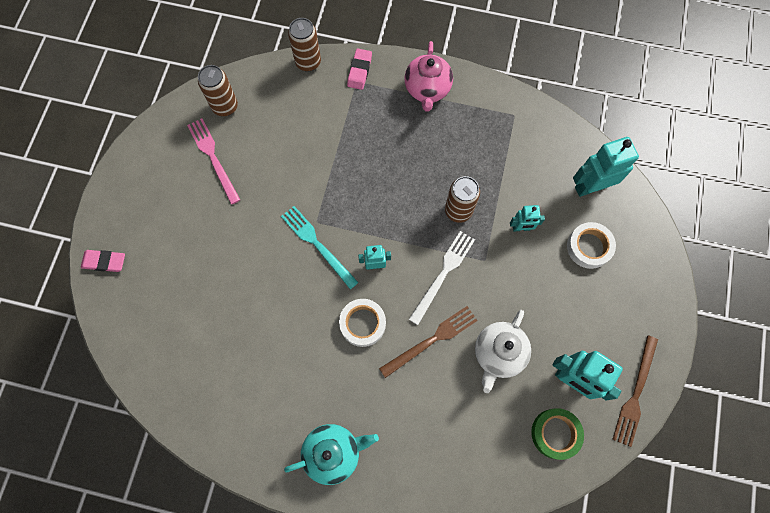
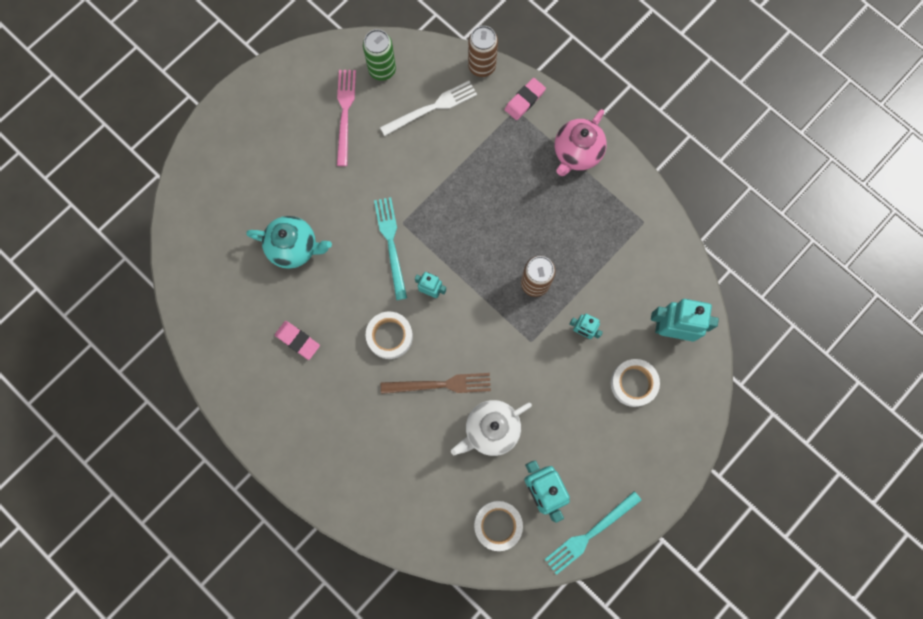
camera: 30 degrees right, 5 degrees up
(104, 261) = (203, 158): pink eraser -> pink eraser (298, 340)
(225, 106) = (382, 70): brown can -> green can
(333, 452) = (302, 430): turquoise teapot -> turquoise teapot (294, 248)
(443, 274) = (486, 333): white fork -> white fork (432, 108)
(555, 433) = (498, 525): green tape -> white tape
(635, 393) = (590, 534): brown fork -> turquoise fork

